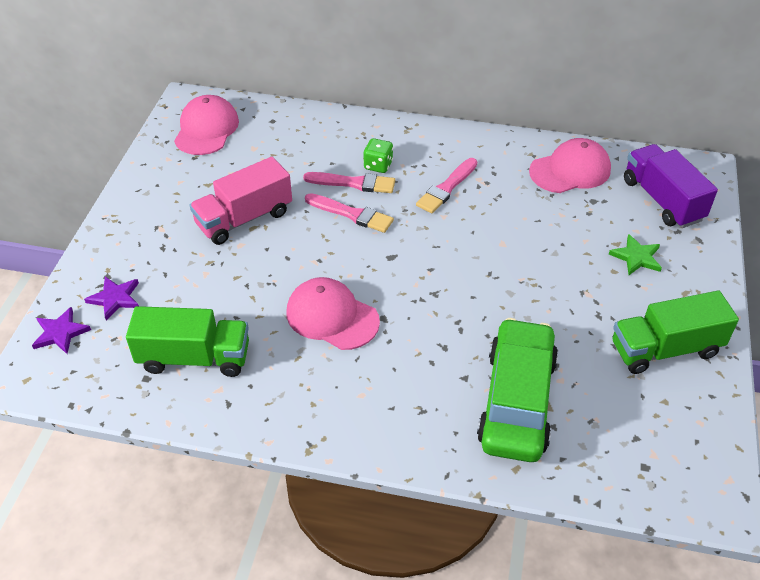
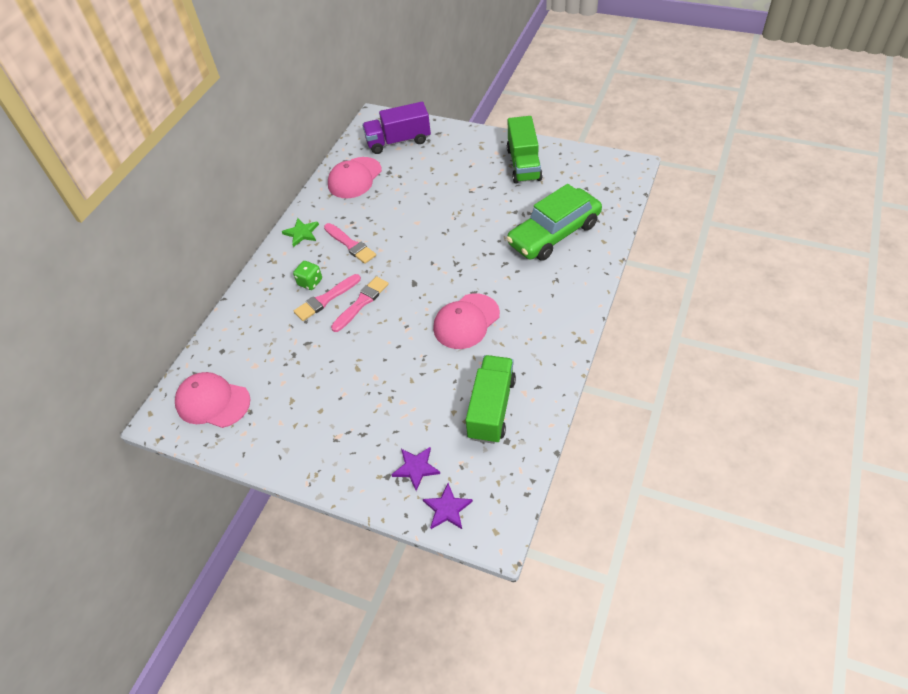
camera: 75 degrees left, 5 degrees up
(244, 218) = (345, 374): pink truck -> none
(353, 183) = (326, 299): pink brush -> pink brush turned 150 degrees counterclockwise
(517, 401) = (554, 234): green car -> green car turned 60 degrees counterclockwise
(570, 170) = (354, 178): pink cap -> pink cap turned 135 degrees counterclockwise
(636, 257) = (446, 162): green star -> green star (301, 233)

